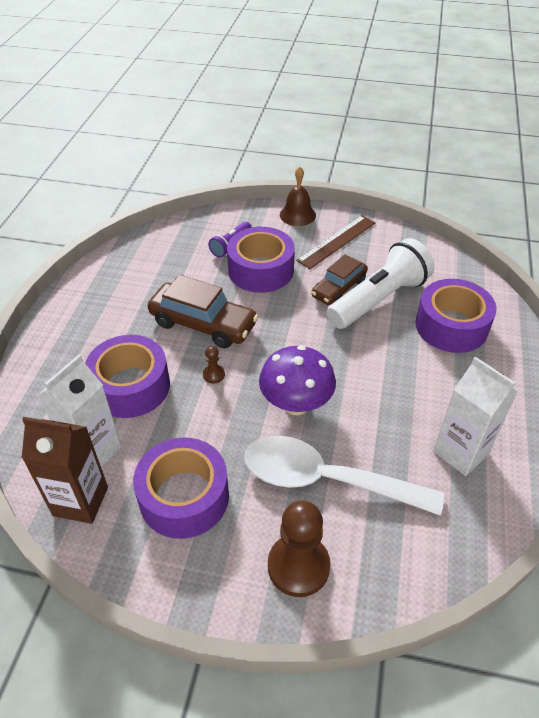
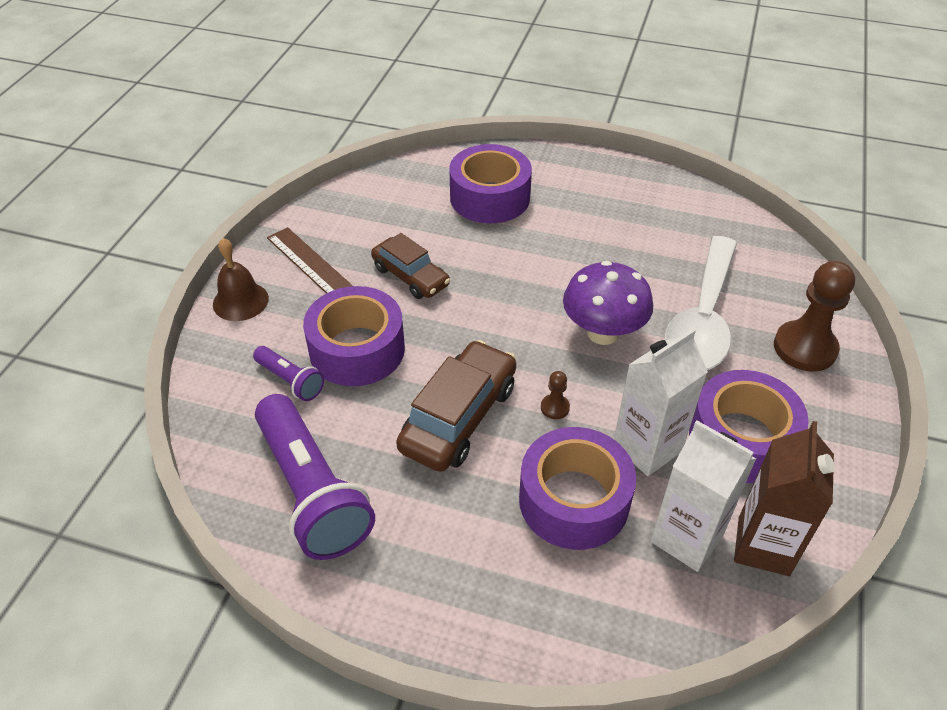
camera: 85 degrees left, 0 degrees up
(146, 266) = (312, 491): none -> purple flashlight
(379, 299) = (437, 245): white flashlight -> none
(461, 452) = (660, 221): white carton -> white carton (647, 448)

